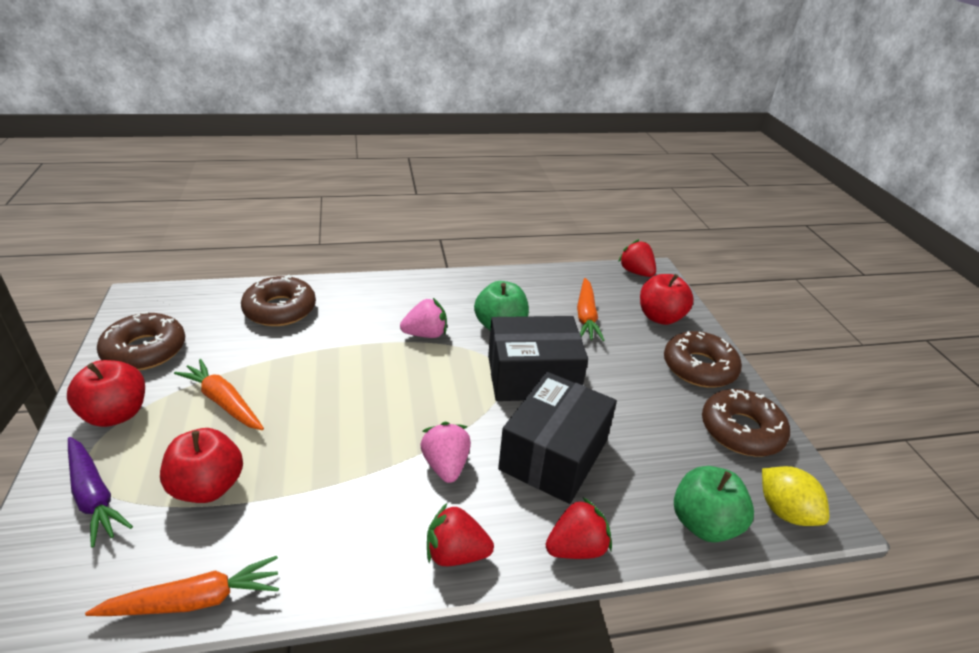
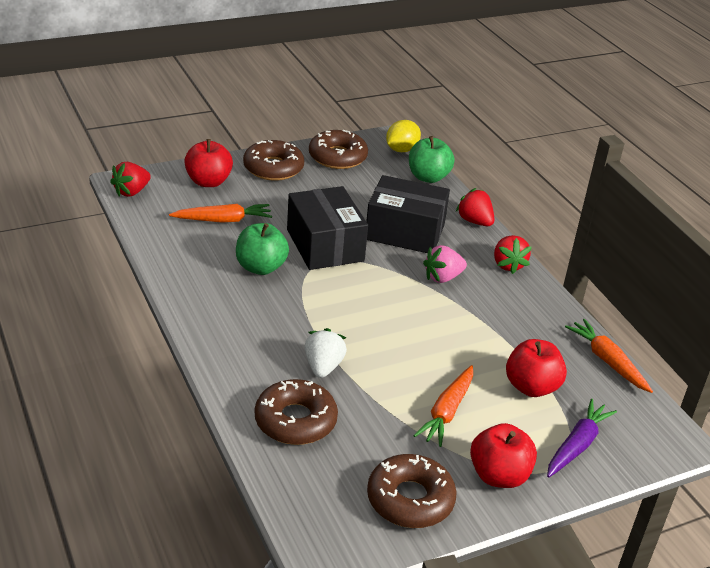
camera: 105 degrees left, 0 degrees up
(336, 336) = (323, 367): none -> white strawberry
(425, 334) = (293, 310): pink strawberry -> none

